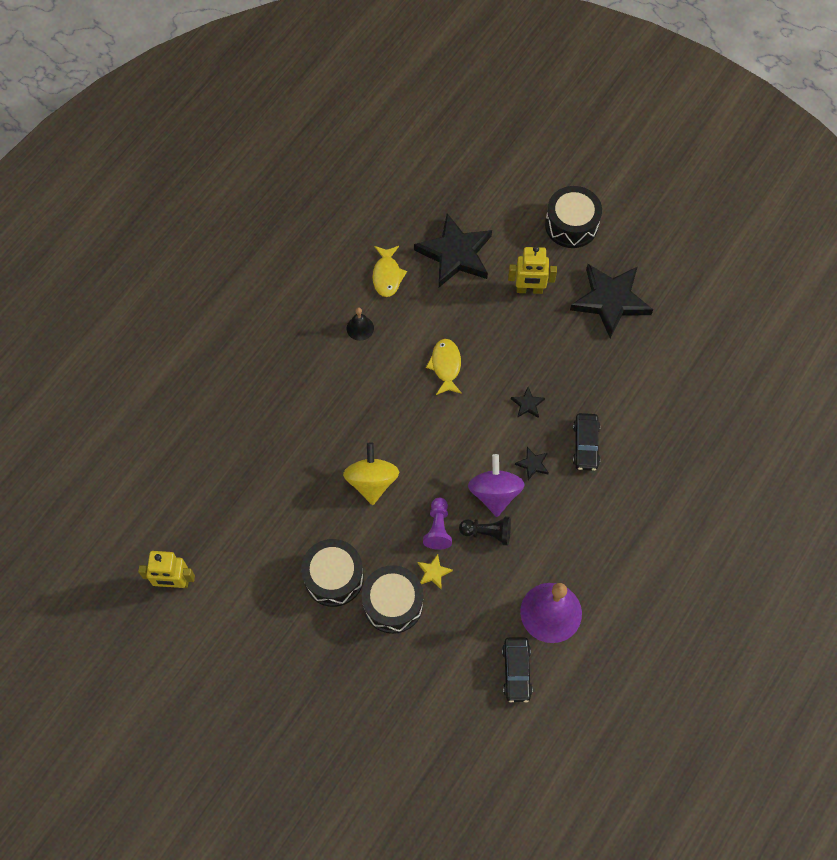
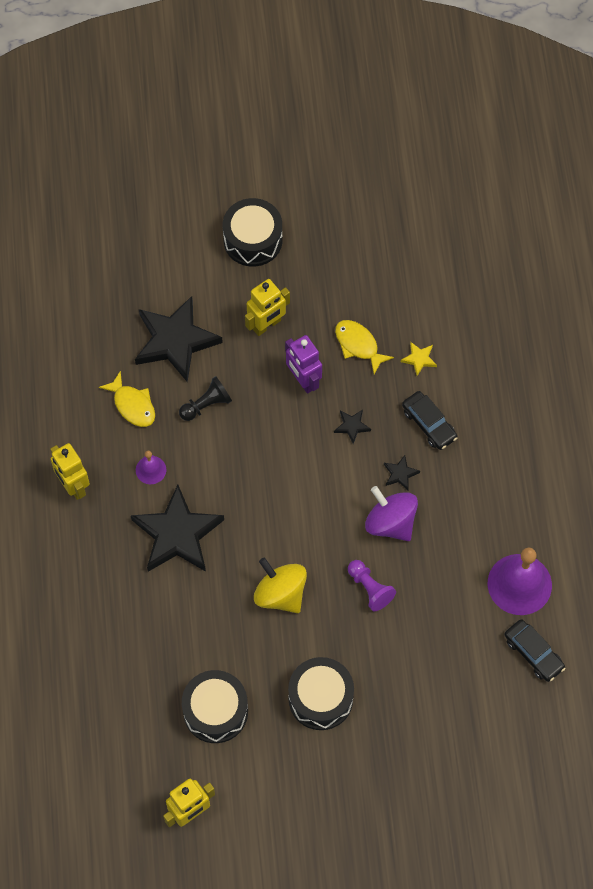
camera: 40 degrees left, 0 degrees up
(299, 300) = (73, 486): none -> yellow robot
(360, 328) = (151, 470): black bell -> purple bell
(393, 604) = (388, 680): black drum -> black drum (215, 711)
(433, 572) = (398, 628): yellow star -> yellow star (419, 359)
(446, 366) = (254, 446): yellow fish -> yellow fish (358, 345)
(487, 533) = (413, 560): black pawn -> black pawn (206, 405)
(521, 346) = (303, 380): none -> purple robot
(610, 301) = (343, 283): black star -> black star (177, 534)

